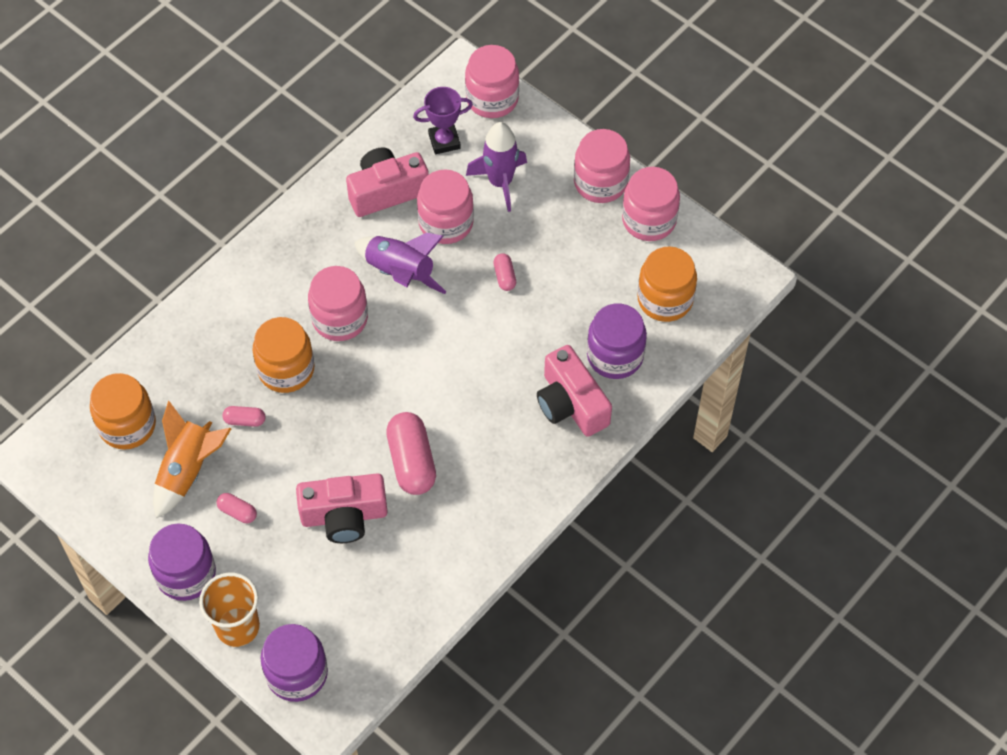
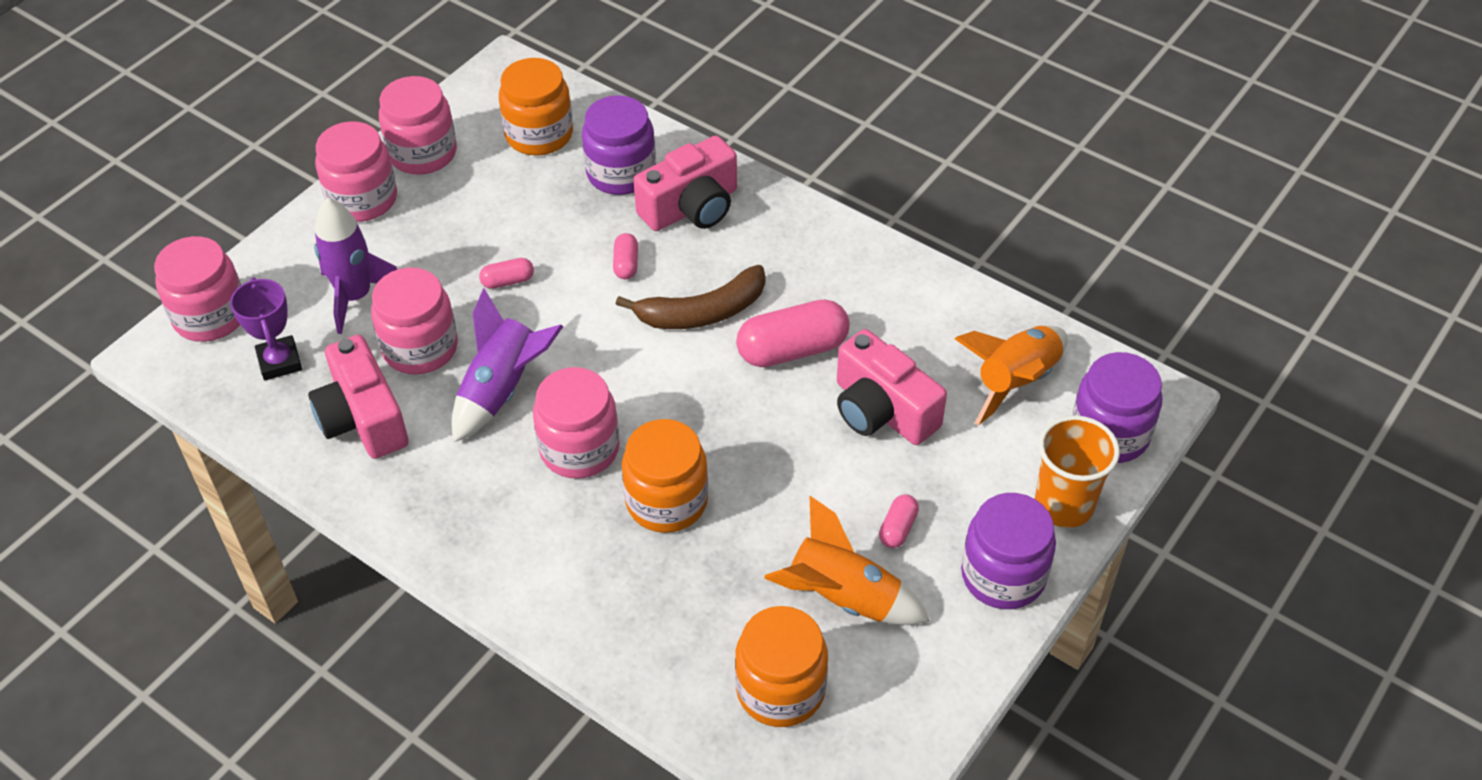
camera: 95 degrees left, 10 degrees down
(245, 420) = (754, 539): pink capsule -> pink capsule (626, 264)
(344, 516) = (882, 410): pink camera -> pink camera turned 150 degrees clockwise
(358, 615) = (1015, 381): none -> orange rocket
(457, 403) = (702, 312): none -> brown banana

